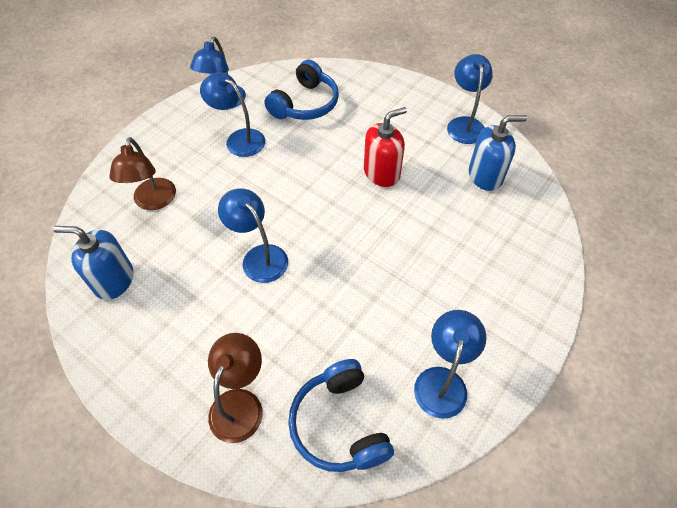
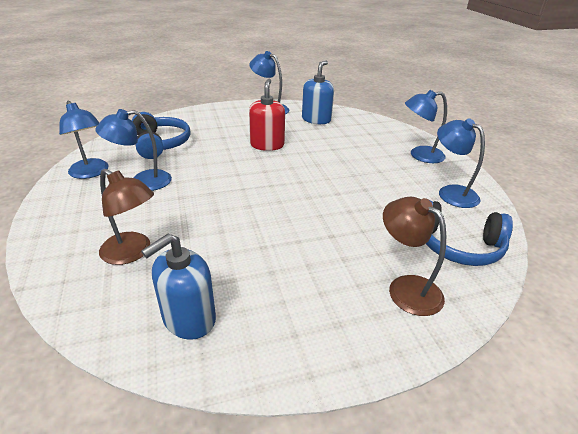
camera: 55 degrees left, 20 degrees down
(259, 256) = (273, 220): blue lamp -> blue lamp (420, 155)

